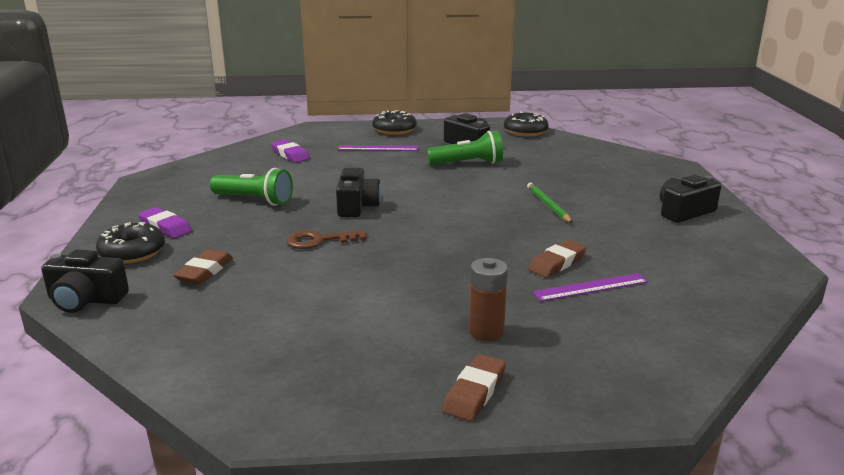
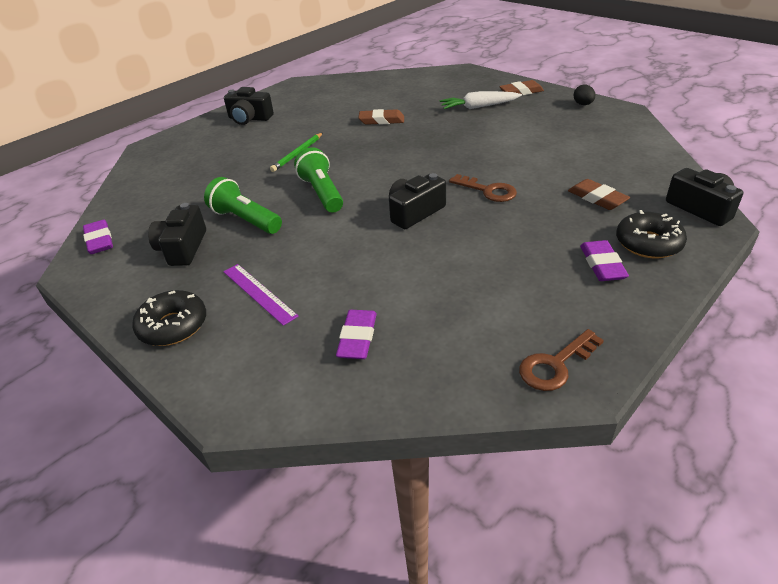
camera: 130 degrees left, 15 degrees up
(164, 179) = (555, 365): none -> brown key
(204, 271) = (597, 198): brown eraser -> brown eraser turned 75 degrees clockwise
(254, 200) = (488, 264): green flashlight -> green flashlight (322, 193)
(341, 407) = (583, 104): none -> black egg
(486, 332) = (479, 107): brown battery -> white carrot
(525, 131) = (99, 240): black donut -> purple eraser
(590, 287) = (394, 105): purple ruler -> none

